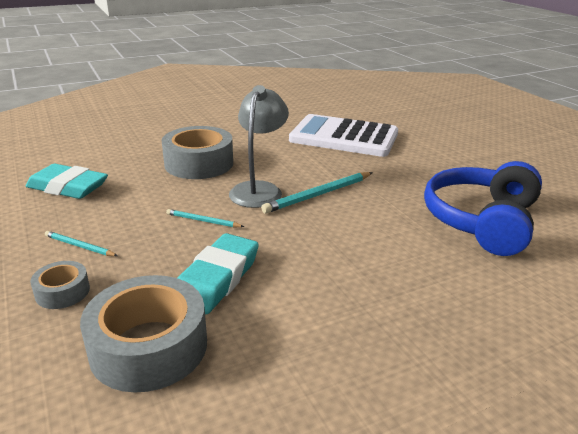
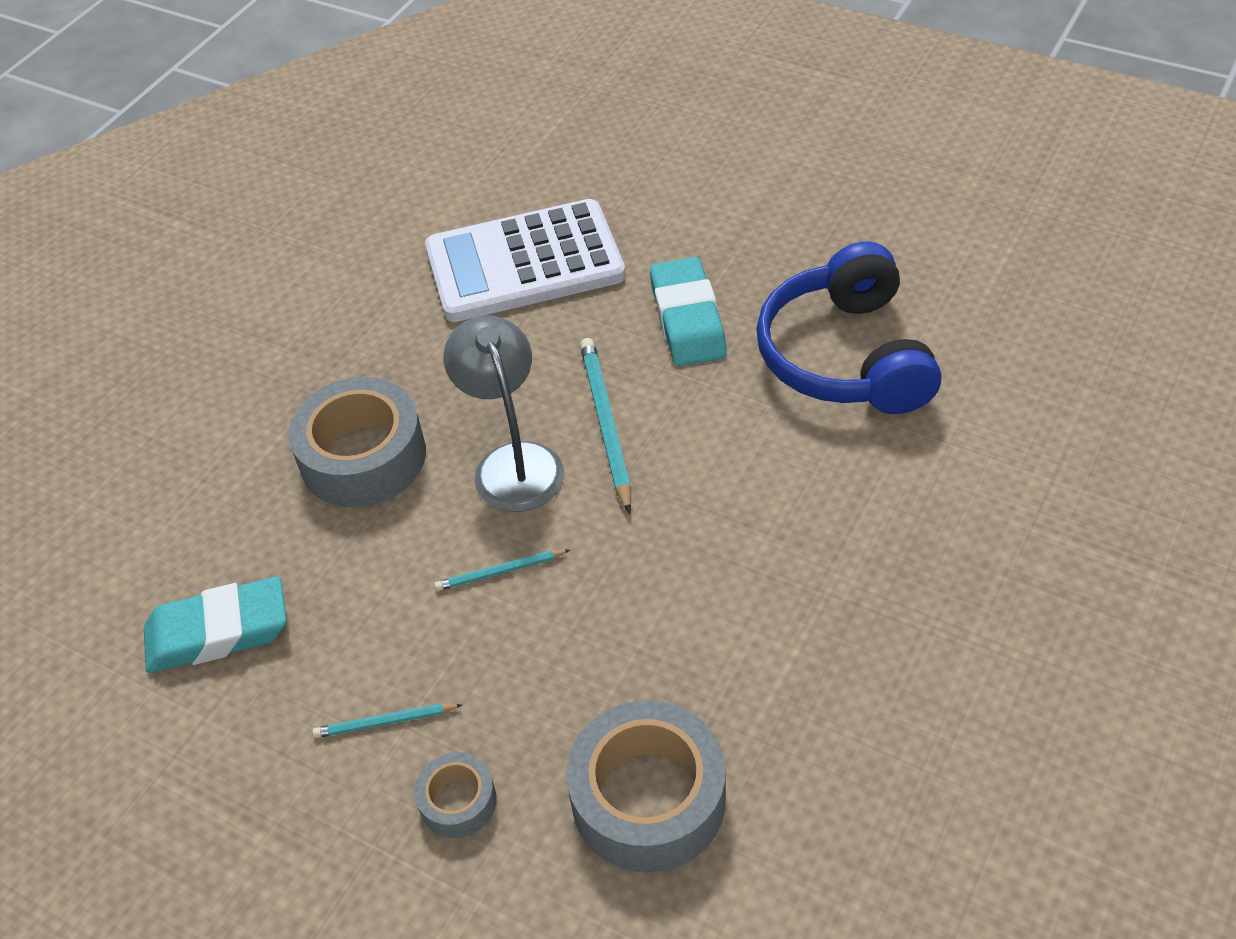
camera: 30 degrees left, 20 degrees up
(217, 279) = (623, 657): turquoise eraser -> turquoise eraser (687, 319)
(318, 195) = (605, 424): turquoise pencil -> turquoise pencil turned 150 degrees clockwise

